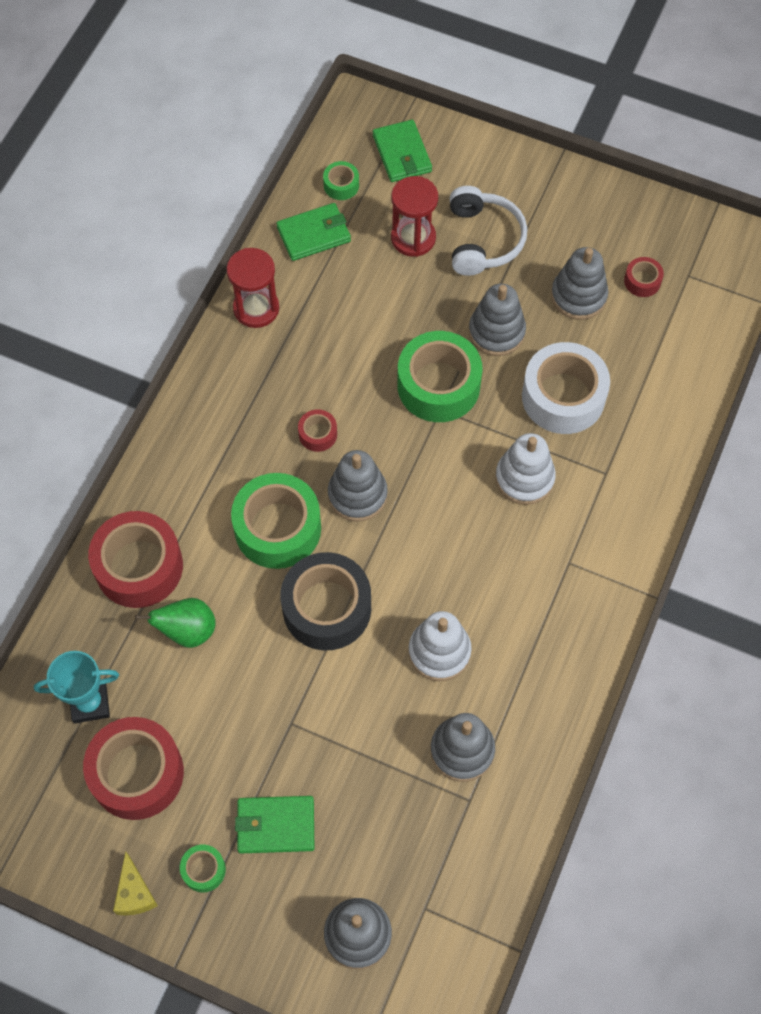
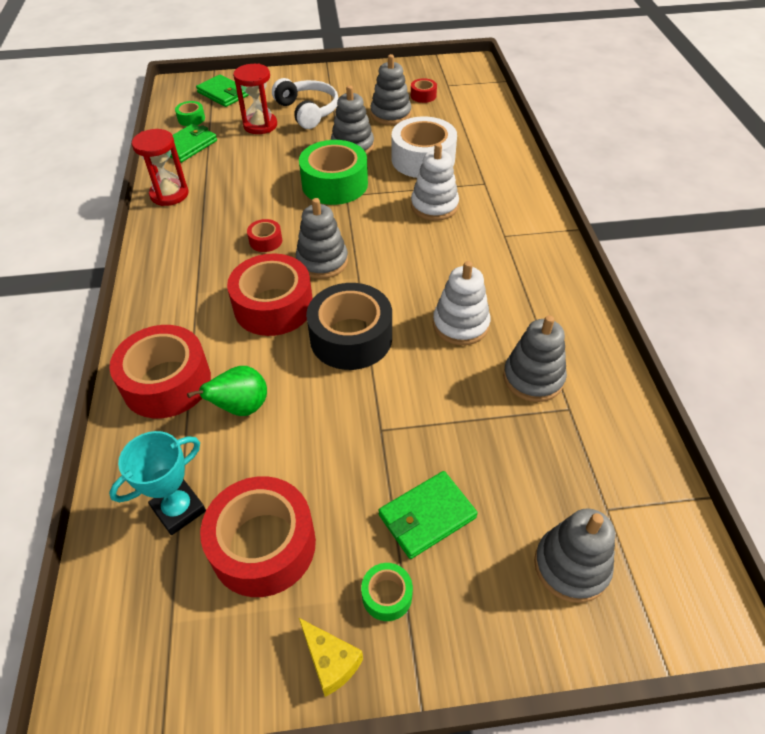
camera: 30 degrees left, 15 degrees down
(277, 528) = (273, 306): green tape -> red tape

